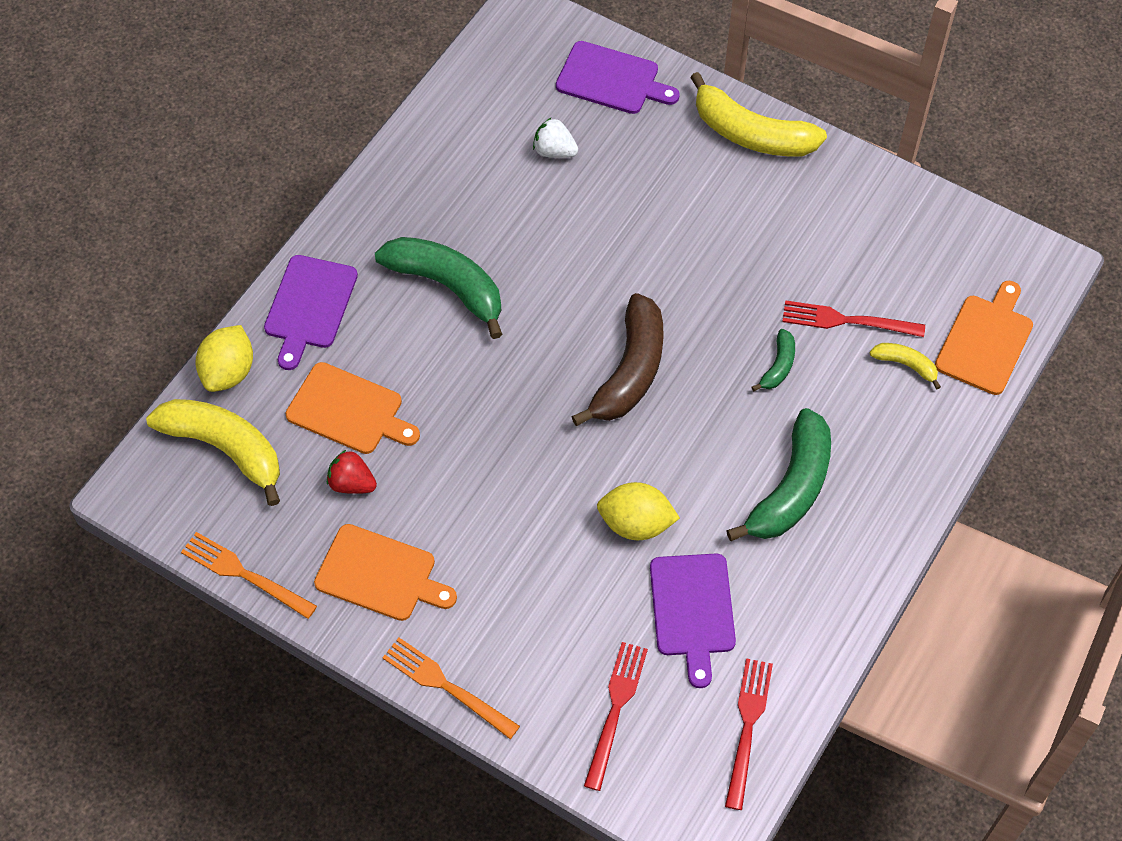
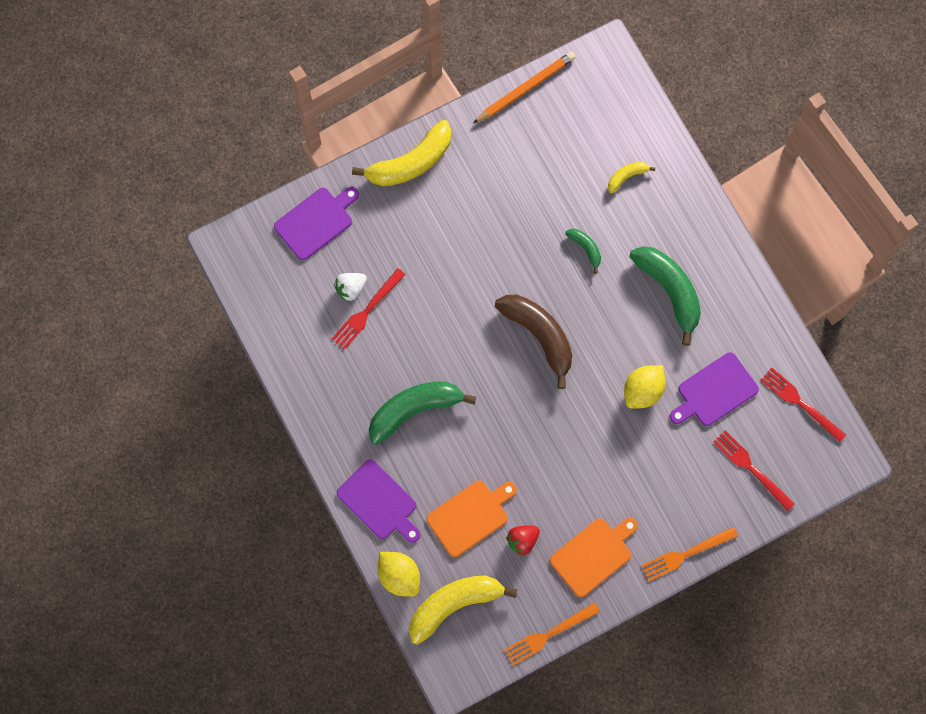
camera: 60 degrees left, 15 degrees up
(692, 610) = (714, 391): purple cutting board -> purple cutting board turned 120 degrees clockwise
(846, 321) = (577, 191): red fork -> red fork (366, 311)
(933, 202) = (525, 88): none -> orange pencil
(986, 341) = (637, 122): orange cutting board -> none

